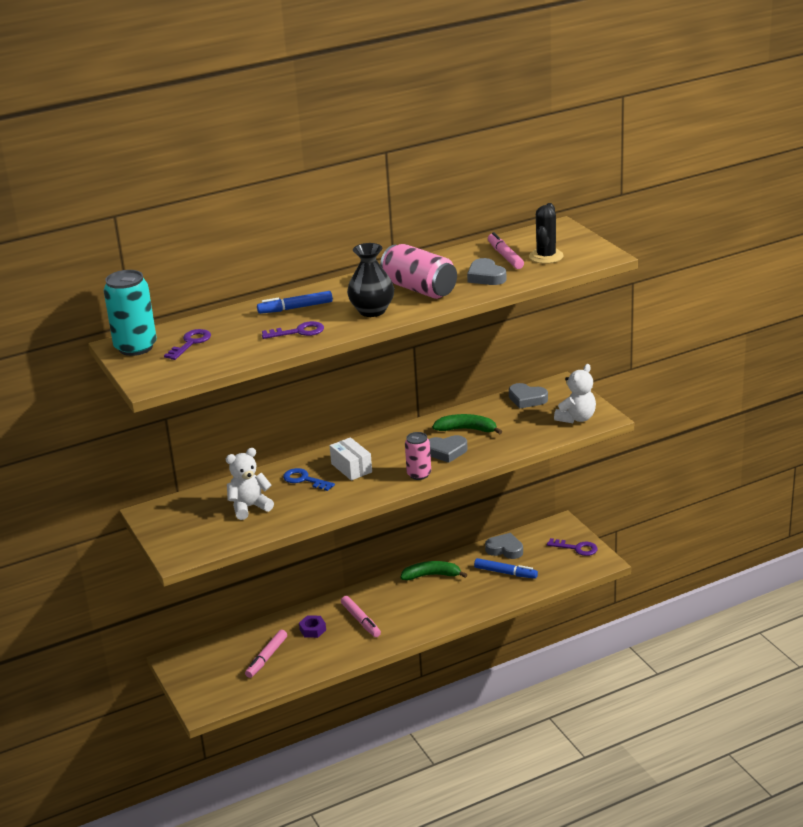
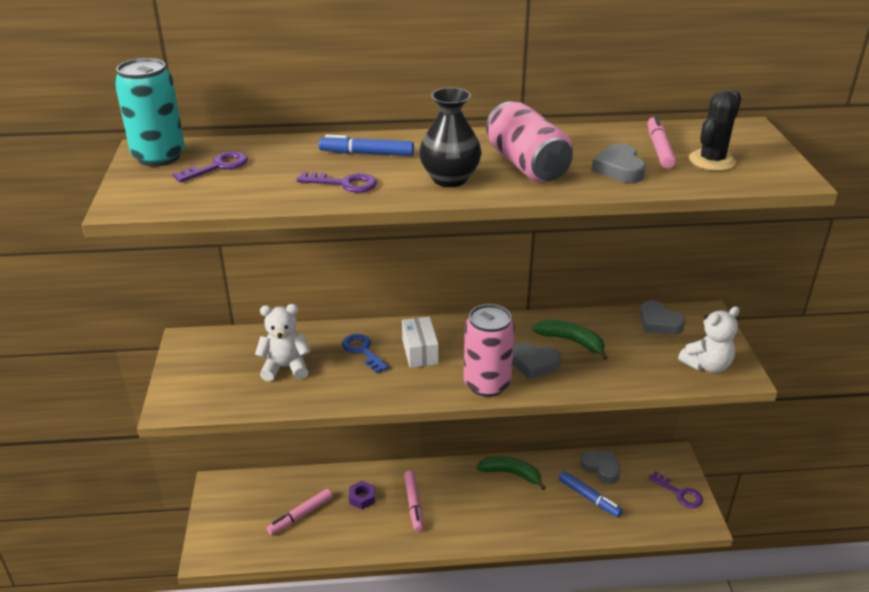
camera: 20 degrees right, 5 degrees up
(419, 474) = (487, 384): pink can -> pink can, size x1.61

